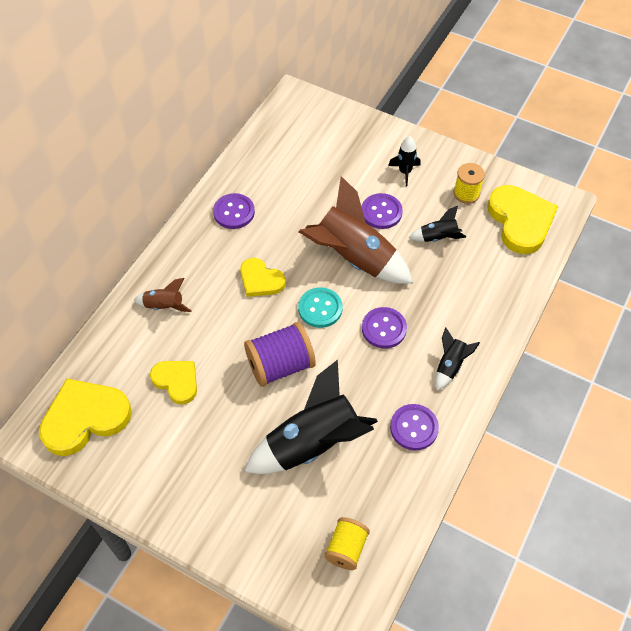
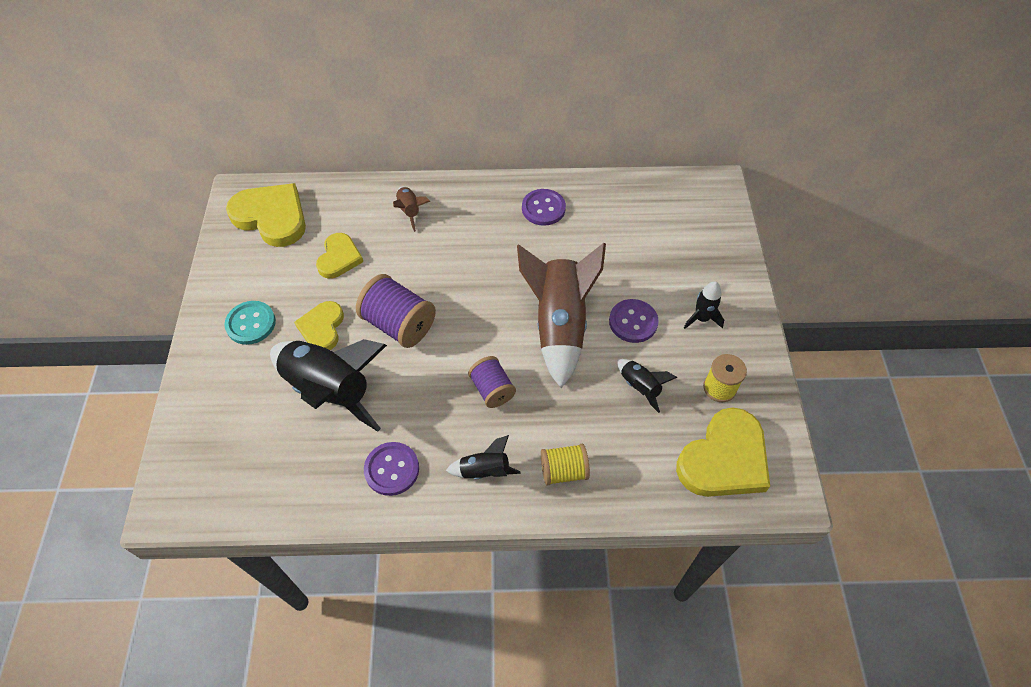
camera: 60 degrees right, 0 degrees up
(260, 280) = (482, 264): yellow heart -> yellow heart (322, 328)
(320, 308) = (481, 325): turquoise button -> turquoise button (251, 323)
(346, 548) = (233, 469): yellow spool -> yellow spool (563, 471)
(384, 329) = (492, 389): purple button -> purple spool

